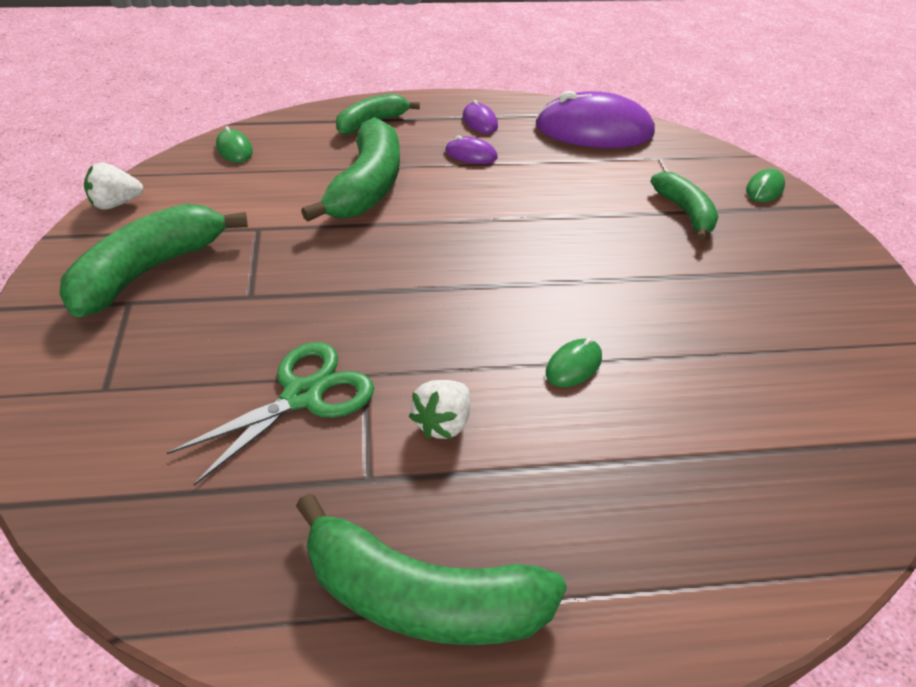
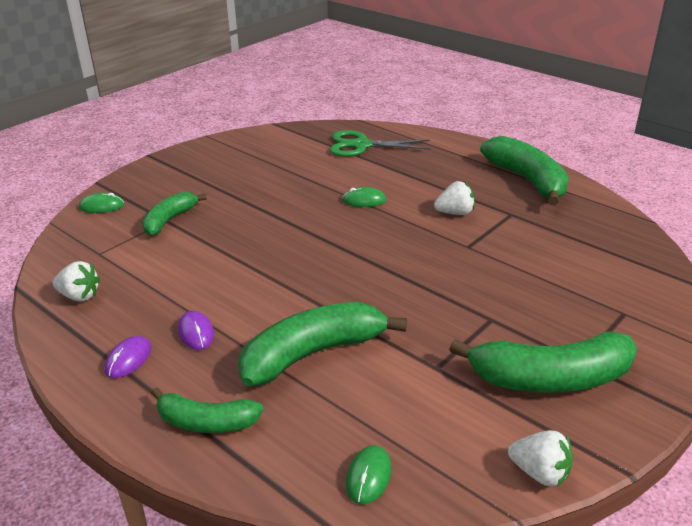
camera: 130 degrees left, 10 degrees down
(302, 396) = (510, 254): green scissors -> green scissors (361, 145)
(594, 130) = (79, 296): purple mouse -> white strawberry

